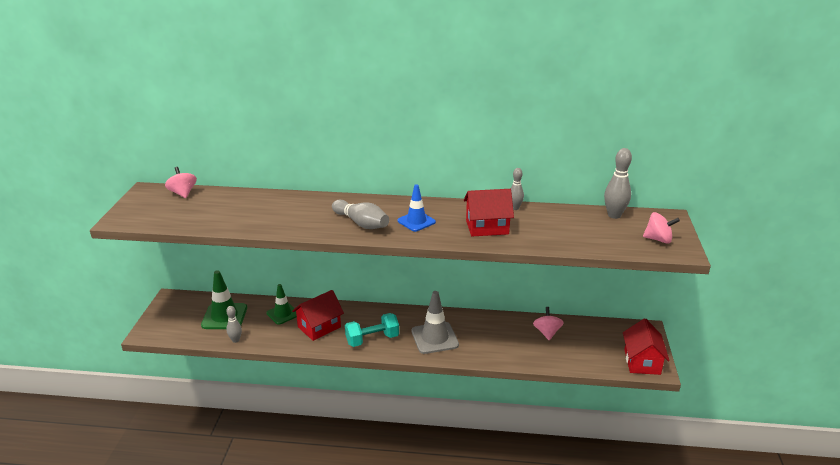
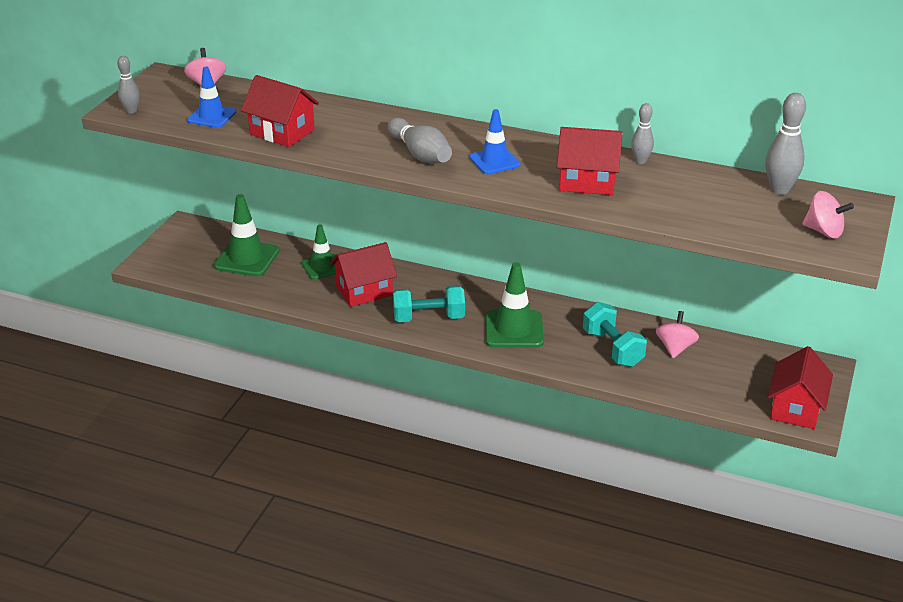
camera: 15 degrees right, 5 degrees up
(194, 216) = (211, 116): none -> blue traffic cone
(235, 340) = (252, 290): grey bowling pin -> grey bowling pin (131, 111)
(253, 221) = (282, 132): none -> red house
(434, 338) = (513, 329): grey traffic cone -> green traffic cone
(506, 340) = (612, 348): none -> turquoise dumbbell

